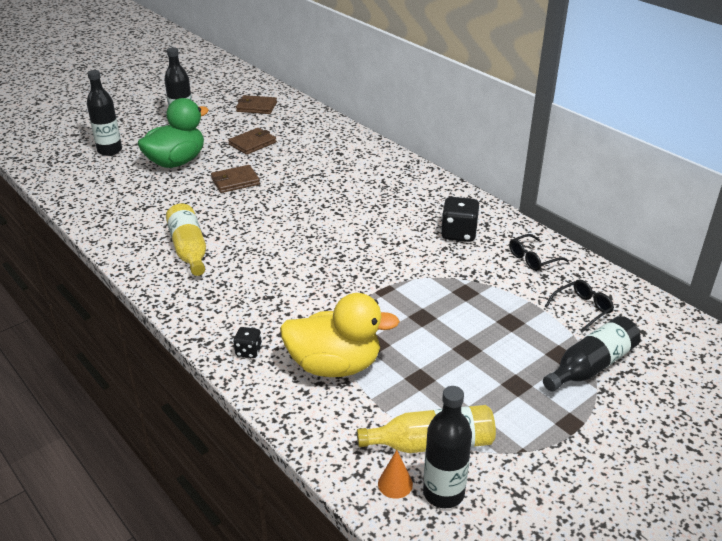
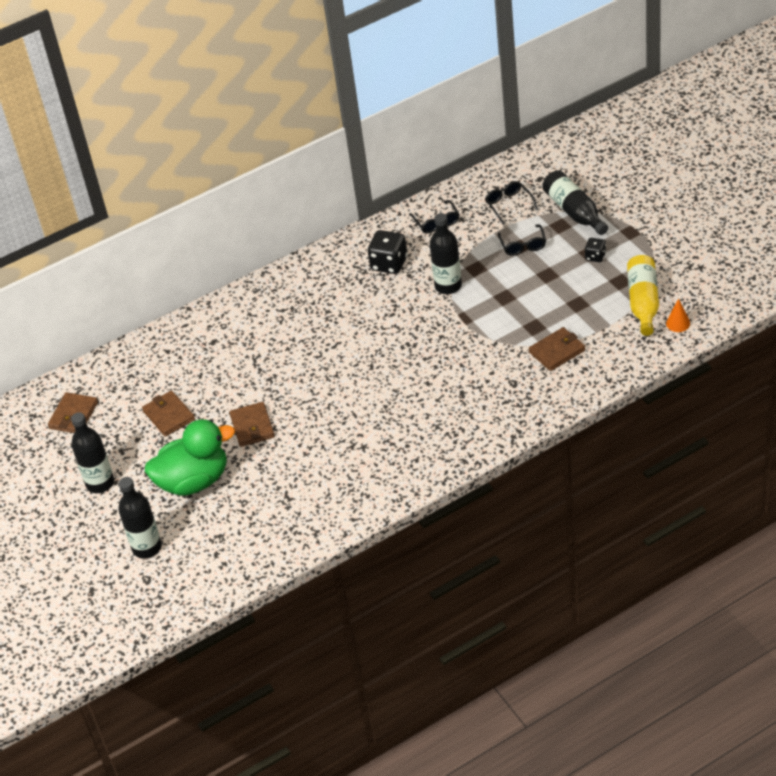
camera: 75 degrees left, 10 degrees up
(176, 162) = (194, 481): green duck -> green duck turned 105 degrees clockwise
(189, 249) = (376, 454): yellow bottle -> none
(248, 351) = (533, 404): black dice -> black dice (595, 256)
(335, 365) = (557, 351): yellow duck -> brown wallet
(443, 493) = (687, 300): black bottle -> black bottle (448, 286)
(514, 325) = (523, 245): none -> black glasses

